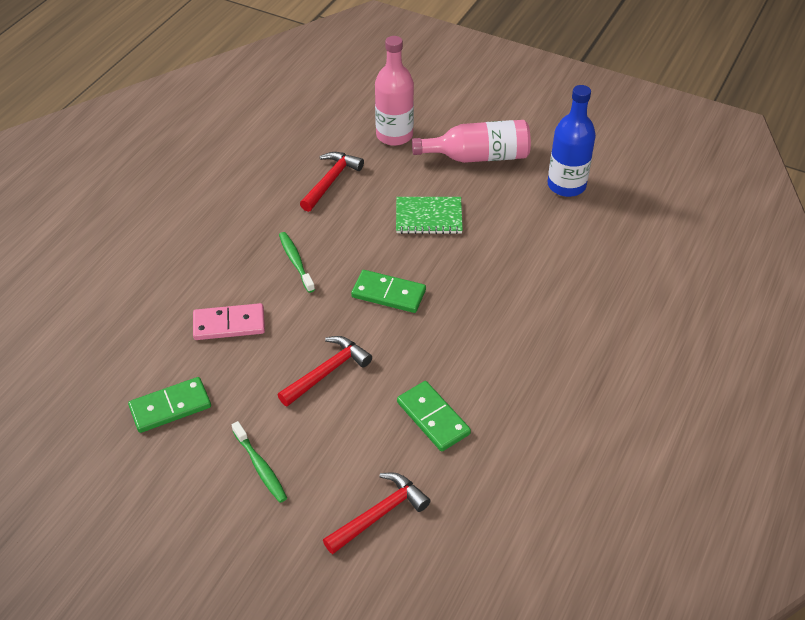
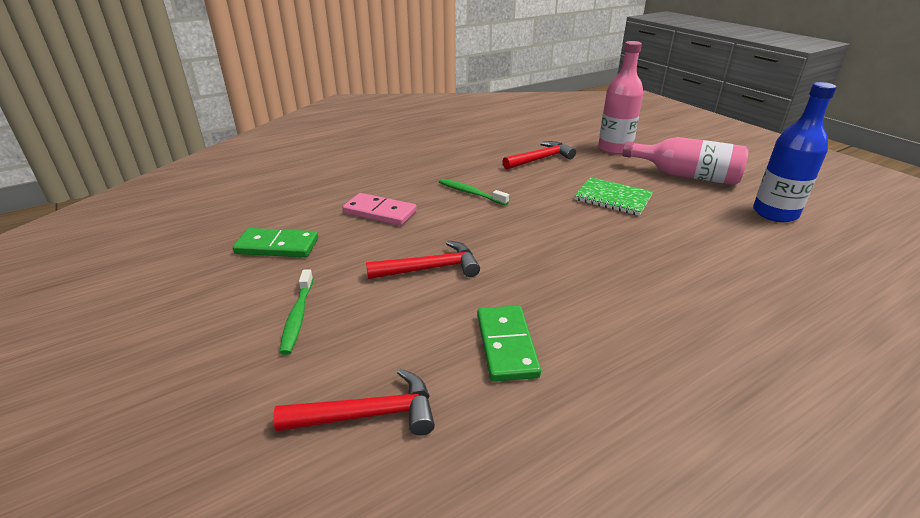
camera: 30 degrees right, 15 degrees down
(296, 261) = (470, 193): green toothbrush -> green toothbrush turned 60 degrees counterclockwise
(388, 294) = (536, 234): green domino -> none

